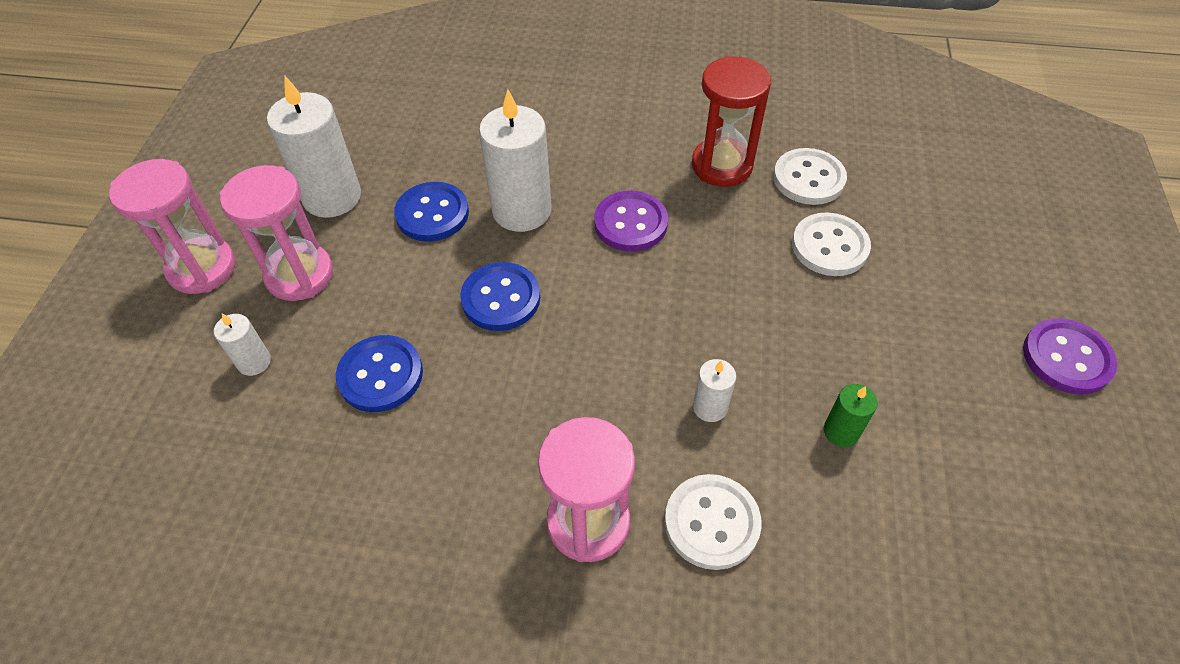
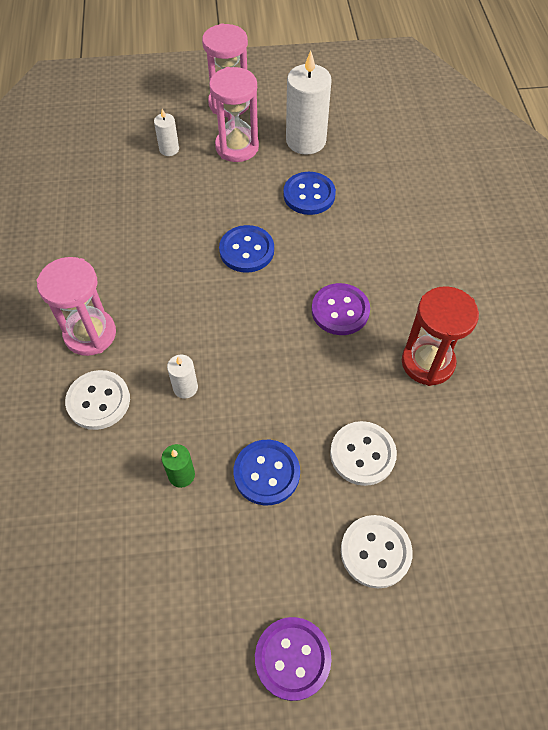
camera: 75 degrees right, 5 degrees up
(380, 375) = (172, 207): blue button -> blue button (266, 473)
(522, 210) = (329, 242): white candle -> none
(808, 179) = (438, 431): white button -> white button (375, 552)

